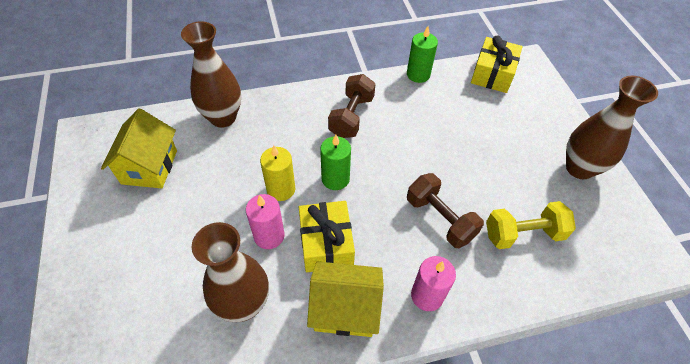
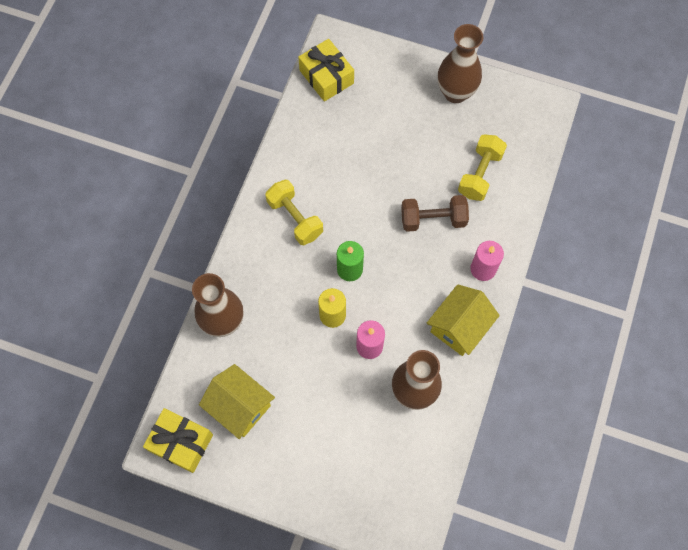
camera: 55 degrees left, 15 degrees up
(326, 243) = (402, 310): yellow gift -> yellow gift (181, 443)
(351, 116) = (295, 218): brown dumbbell -> yellow dumbbell
(418, 74) = (285, 135): green candle -> none

